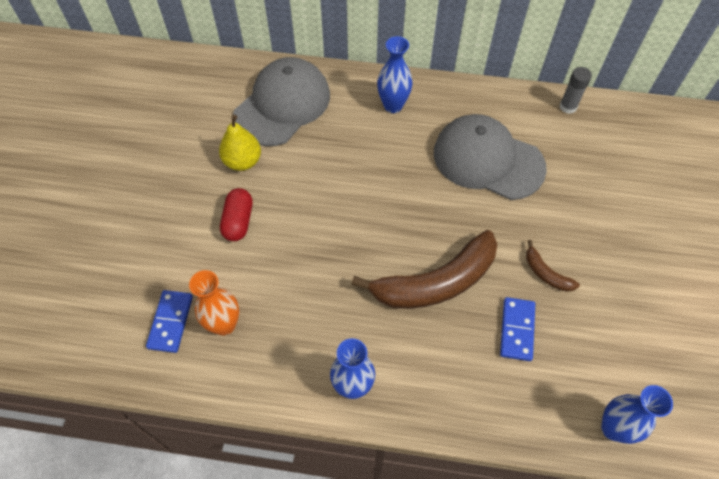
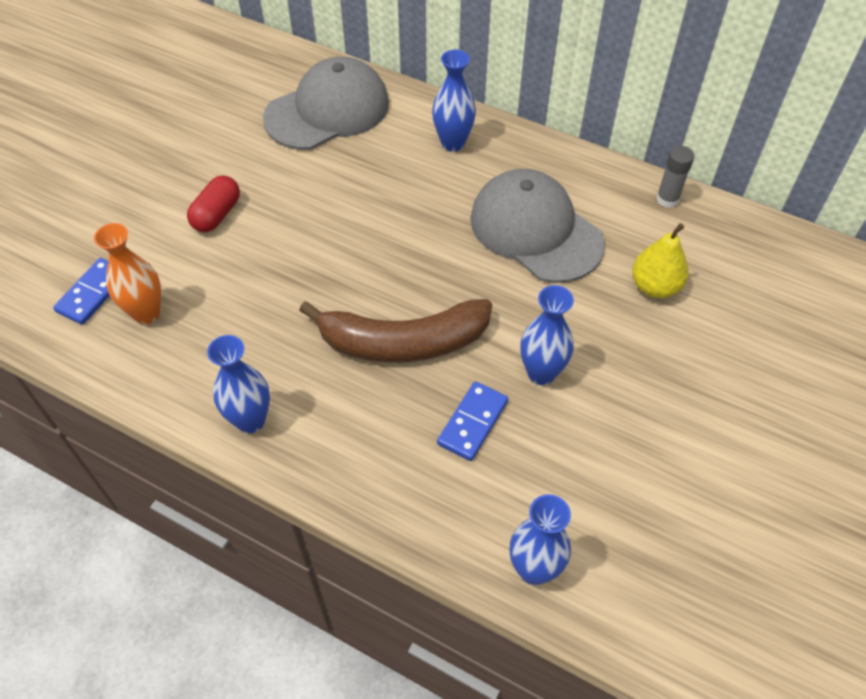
camera: 20 degrees right, 5 degrees down
(242, 161) = (253, 156): yellow pear -> yellow pear (655, 286)
(546, 273) = (541, 373): brown banana -> blue vase

